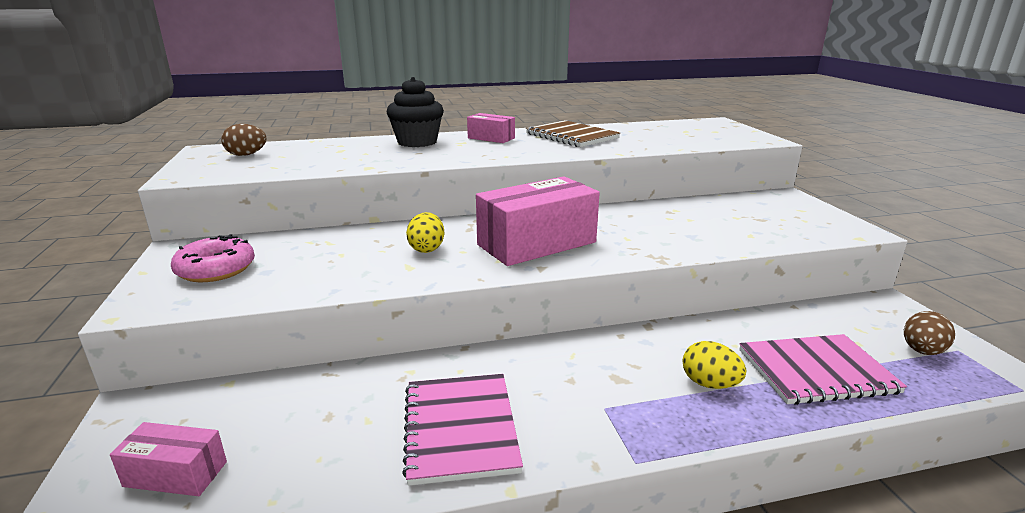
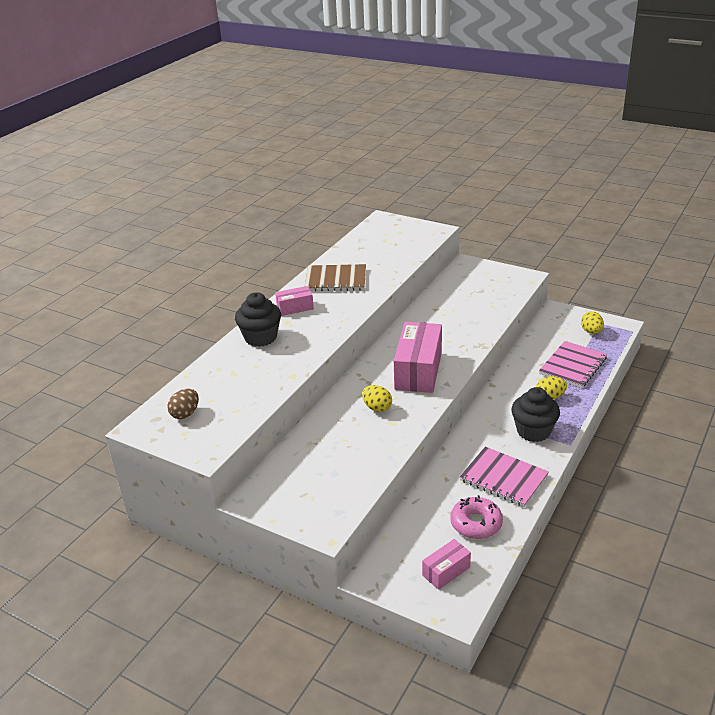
camera: 45 degrees left, 10 degrees up
(216, 269) = (307, 491): pink donut -> pink donut (476, 523)
(608, 406) = (533, 431): none -> black cupcake
(922, 351) = (591, 332): brown egg -> yellow egg

